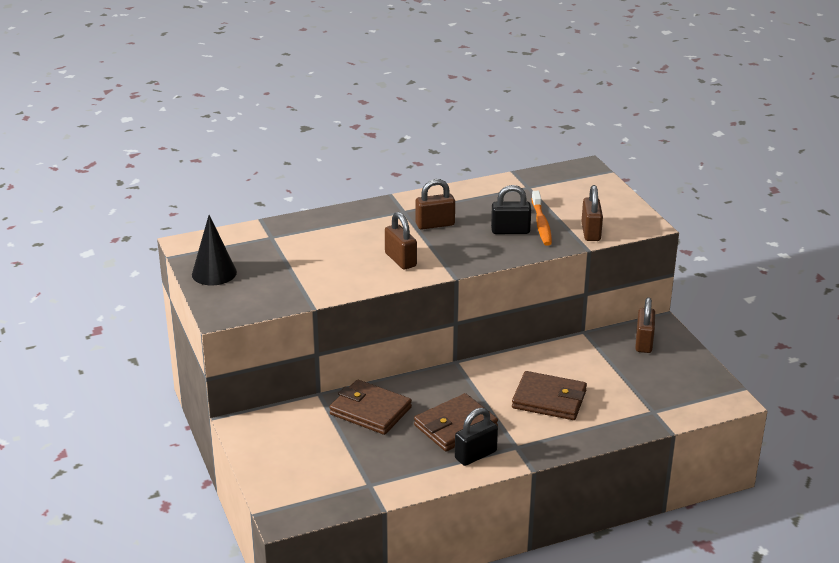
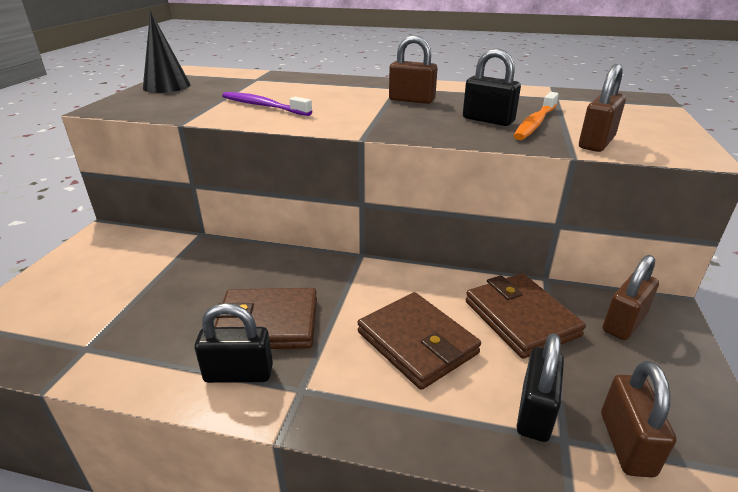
camera: 35 degrees right, 0 degrees up
(339, 269) = (263, 106): none -> purple toothbrush
(370, 411) = (214, 267): brown wallet -> brown wallet (521, 318)
(400, 260) = (331, 113): brown padlock -> brown padlock (626, 443)
(633, 406) = (535, 412): none -> black padlock

